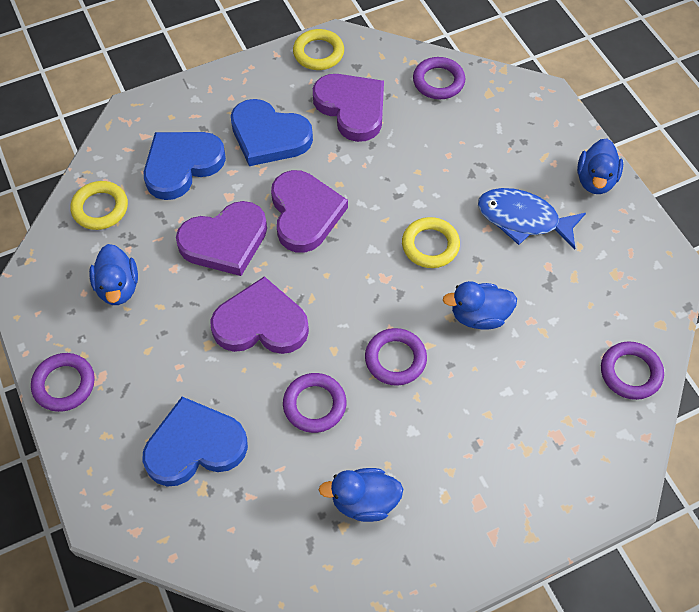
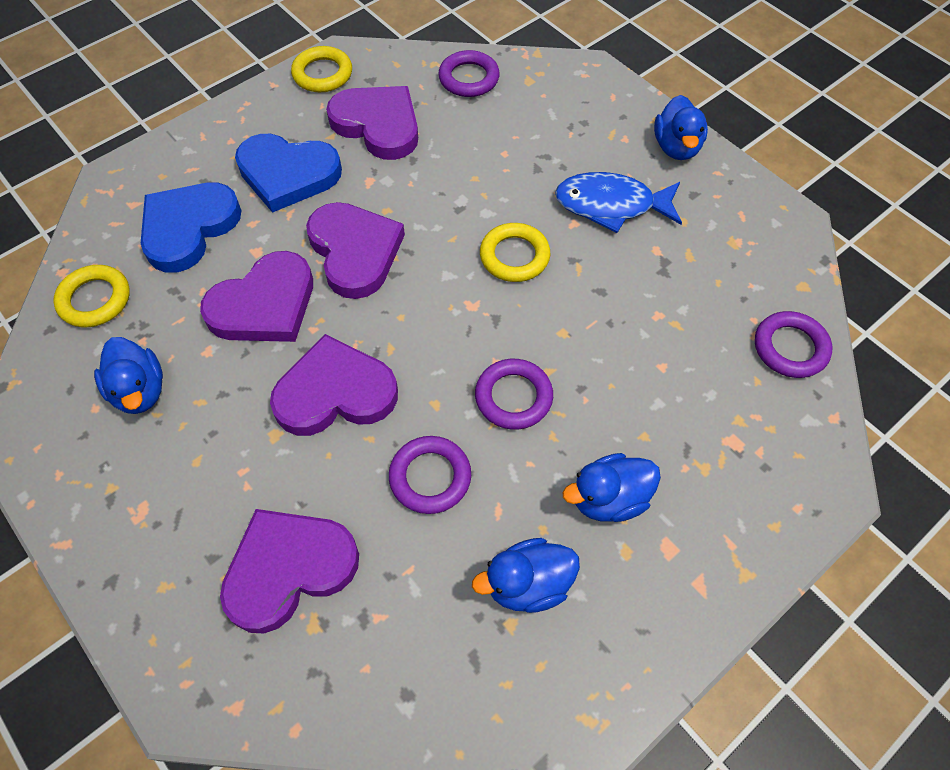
camera: 15 degrees left, 0 degrees up
(64, 384) = (92, 532): purple ring -> none
(195, 446) = (289, 569): blue heart -> purple heart
(479, 316) = (596, 323): blue duck -> blue duck (608, 499)

